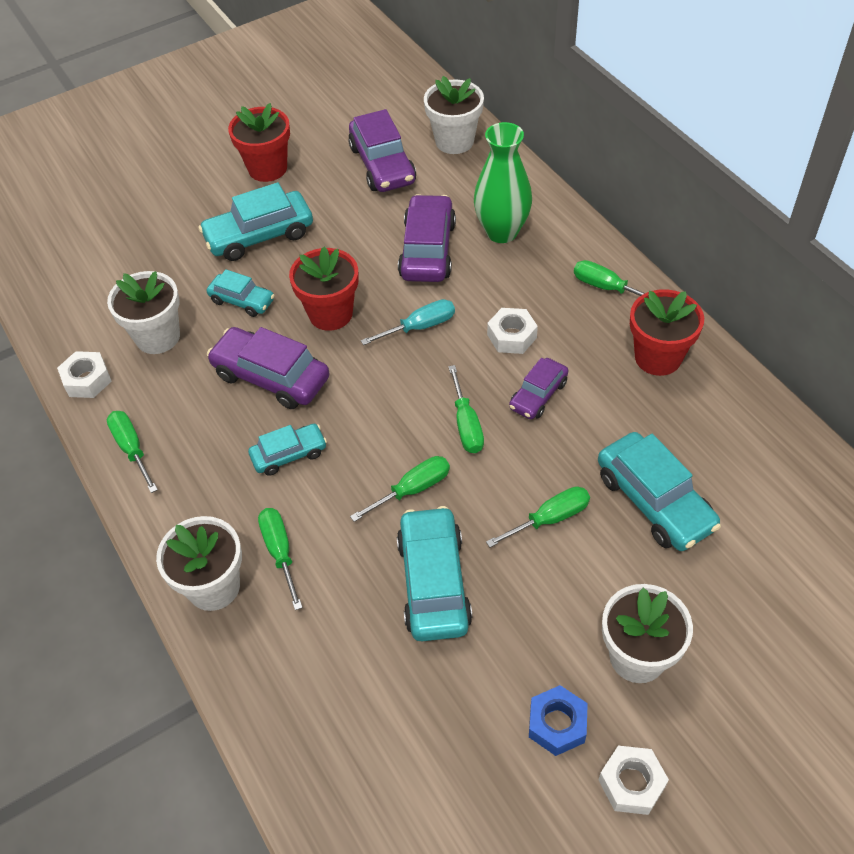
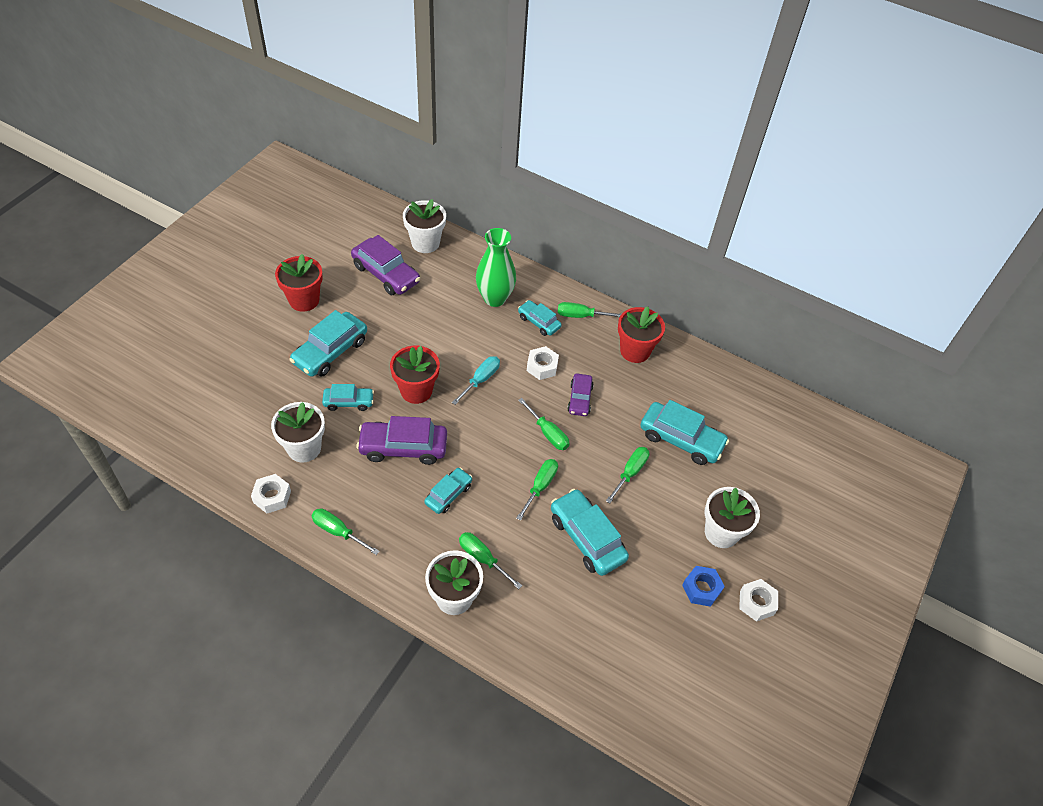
camera: 35 degrees left, 0 degrees up
(427, 250) = (454, 325): purple car -> none
(543, 279) = (539, 322): none -> turquoise car

